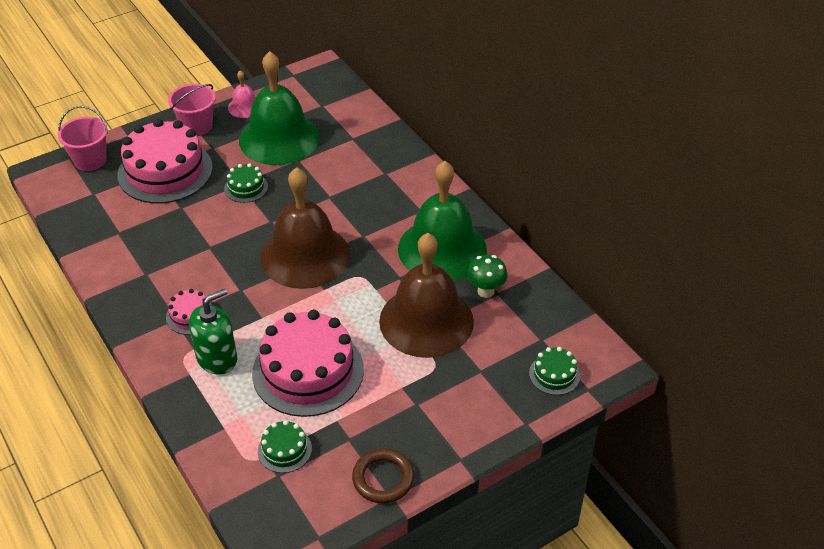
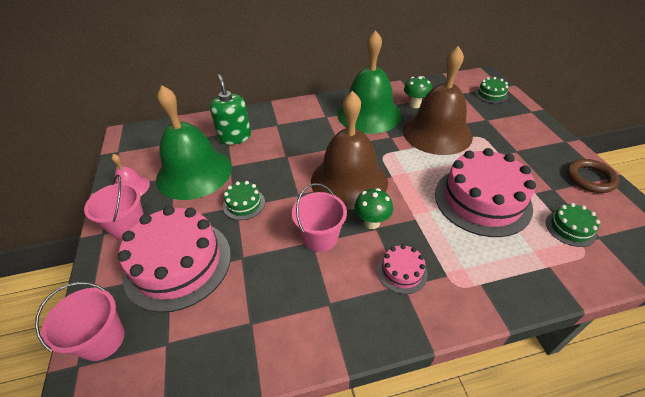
camera: 70 degrees left, 0 degrees up
(217, 252) = (320, 237): none -> pink bucket
(217, 358) = (462, 258): green soap dispenser -> green soap dispenser (235, 137)
(246, 284) = (371, 223): none -> green mushroom

